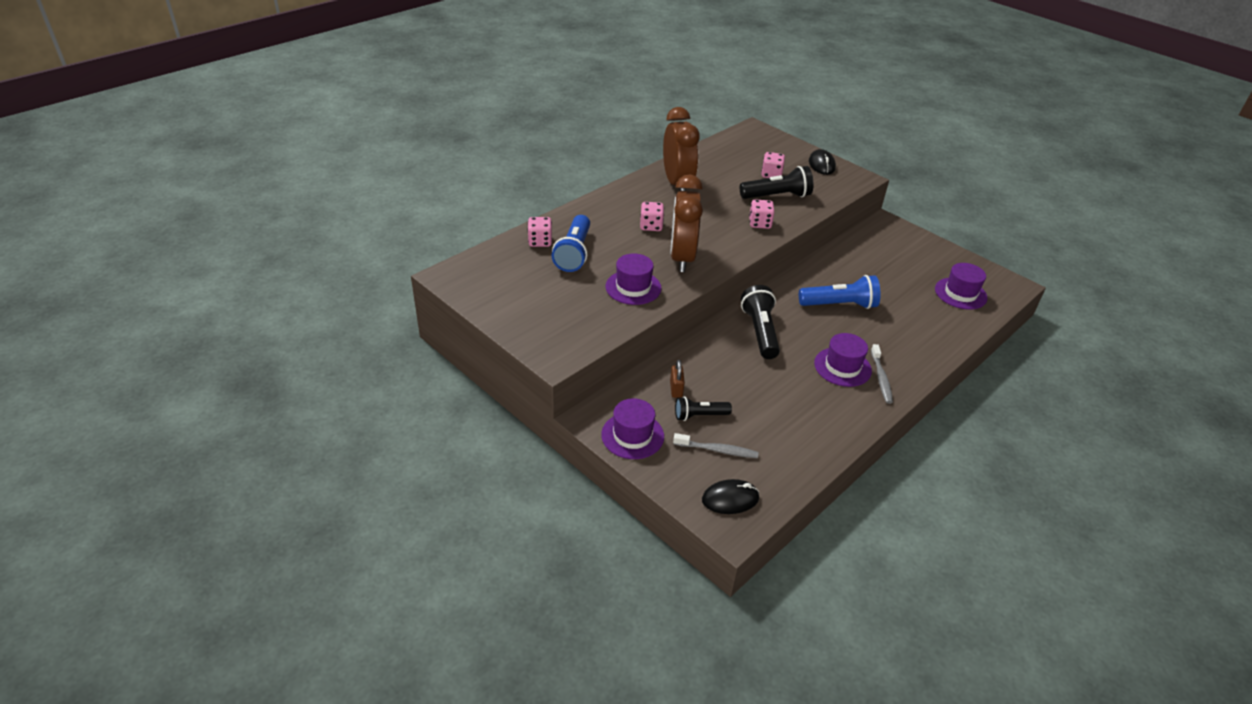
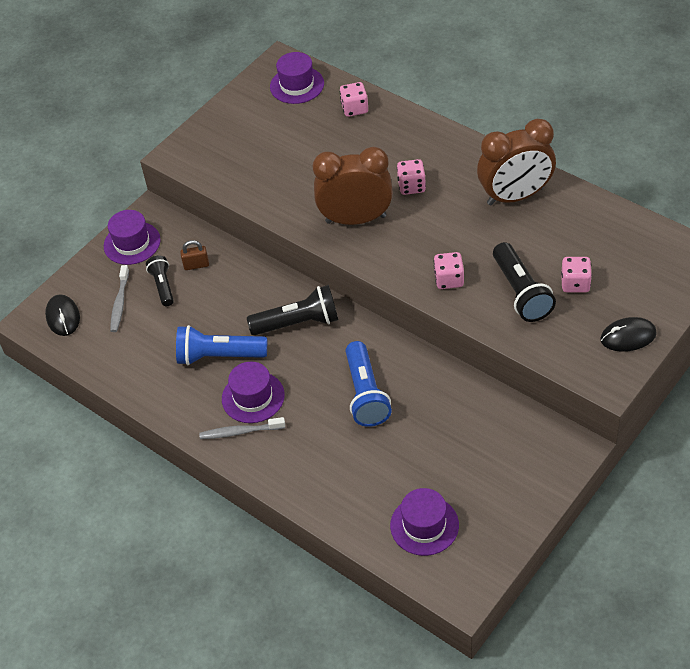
camera: 90 degrees right, 10 degrees up
(574, 253) = (341, 136): blue flashlight -> blue flashlight (219, 356)
(633, 287) = (293, 189): purple hat -> purple hat (297, 85)

